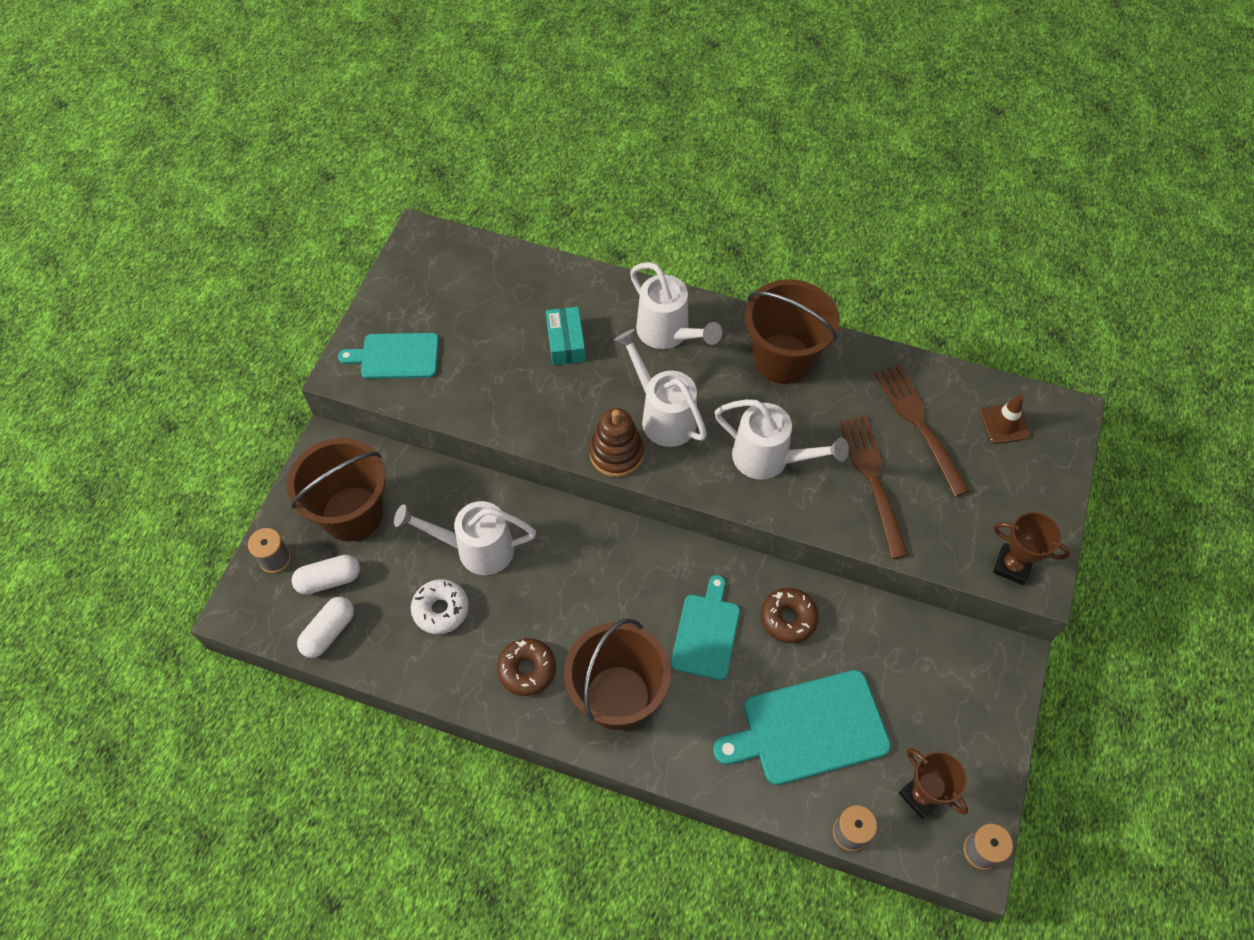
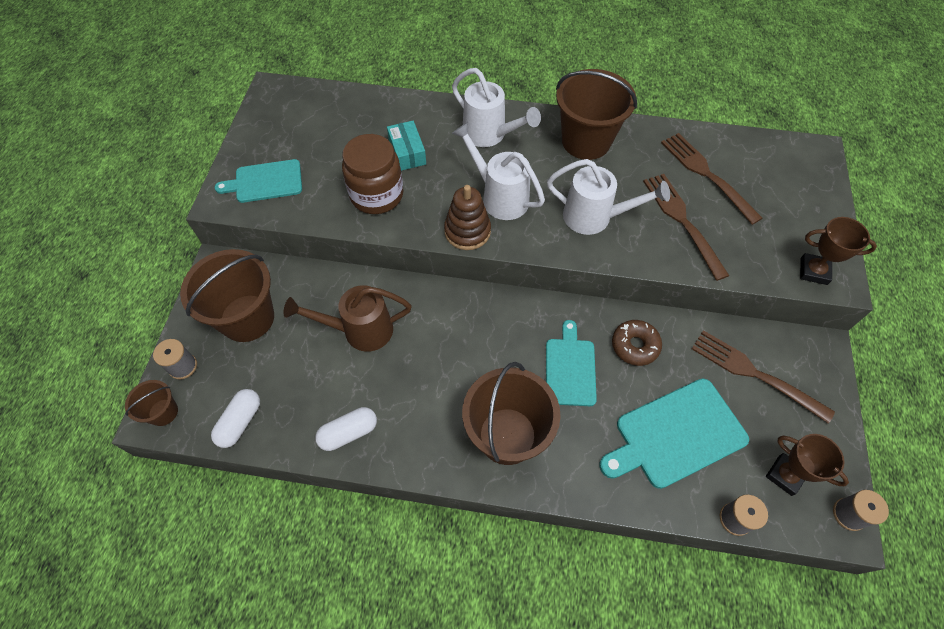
camera: 10 degrees left, 0 degrees up
(248, 607) = (163, 412): none -> brown bucket
(329, 580) = (234, 377): white capsule -> white capsule (348, 433)
(441, 610) = (338, 386): white donut -> none
(476, 549) = (360, 330): white watering can -> brown watering can
(520, 392) = (377, 195): none -> brown jar
(527, 669) = (423, 425): brown donut -> none
(921, 675) = (755, 374): none -> brown fork
(1004, 424) = (772, 165): brown traffic cone -> none

